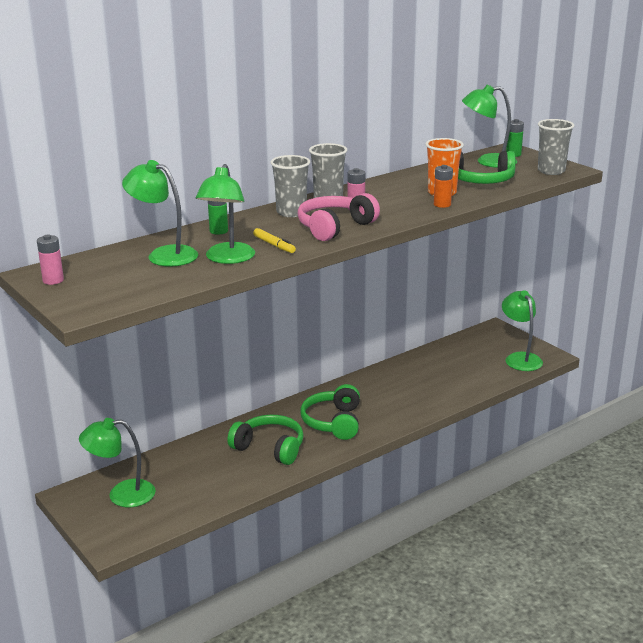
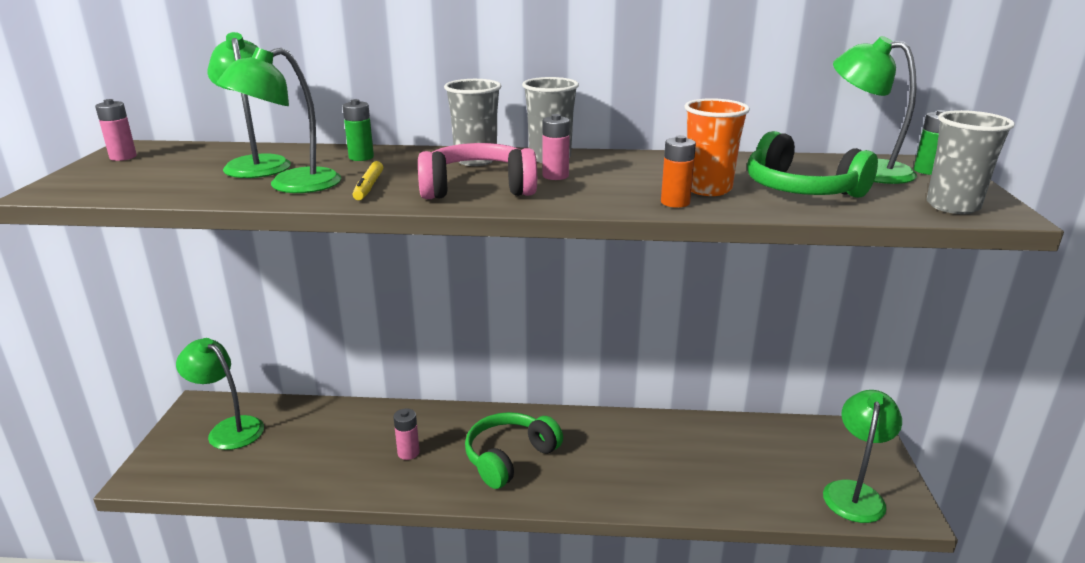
camera: 40 degrees right, 0 degrees up
(269, 448) = (408, 453): green headphones -> pink battery

